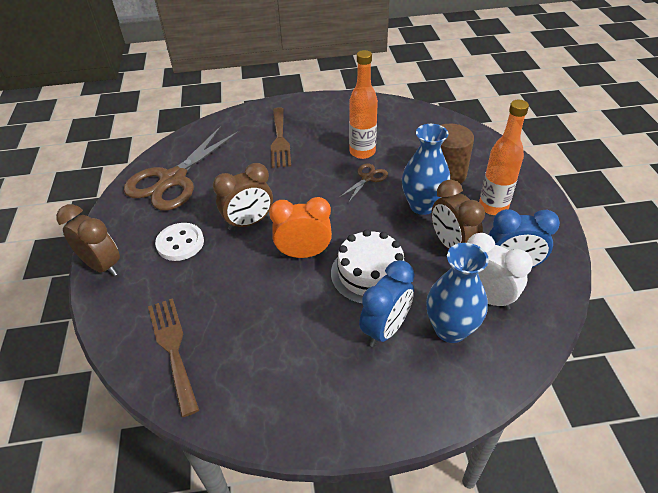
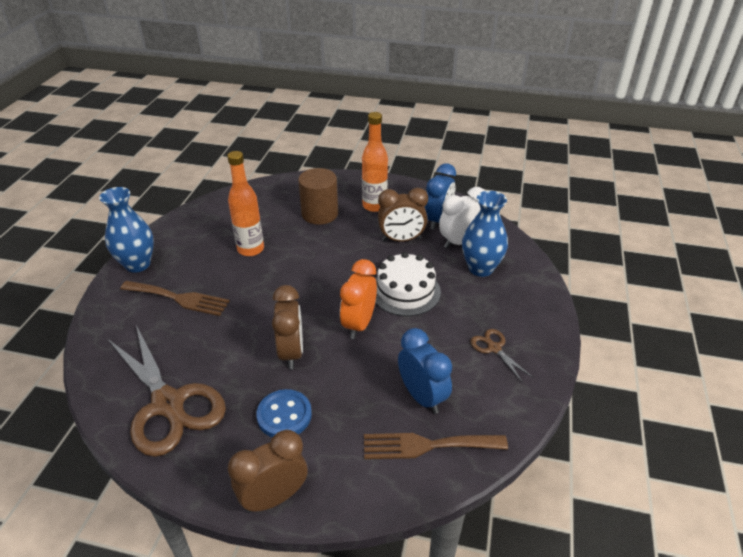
camera: 70 degrees left, 5 degrees down
(180, 243) = (284, 415): white button -> blue button
(367, 178) = (289, 257): brown scissors -> brown scissors (494, 348)
(385, 329) = (466, 300): blue clock -> blue clock (422, 396)
(422, 206) = (348, 238): blue vase -> blue vase (137, 264)

